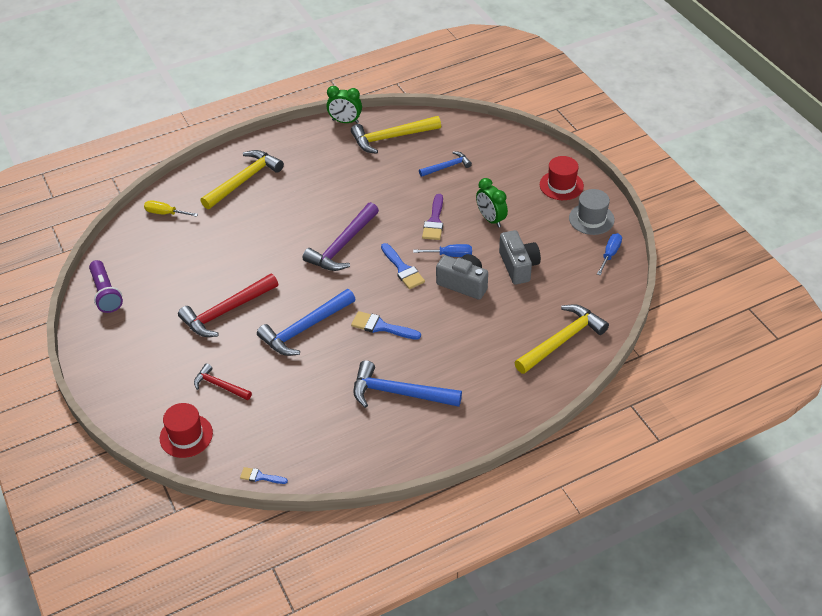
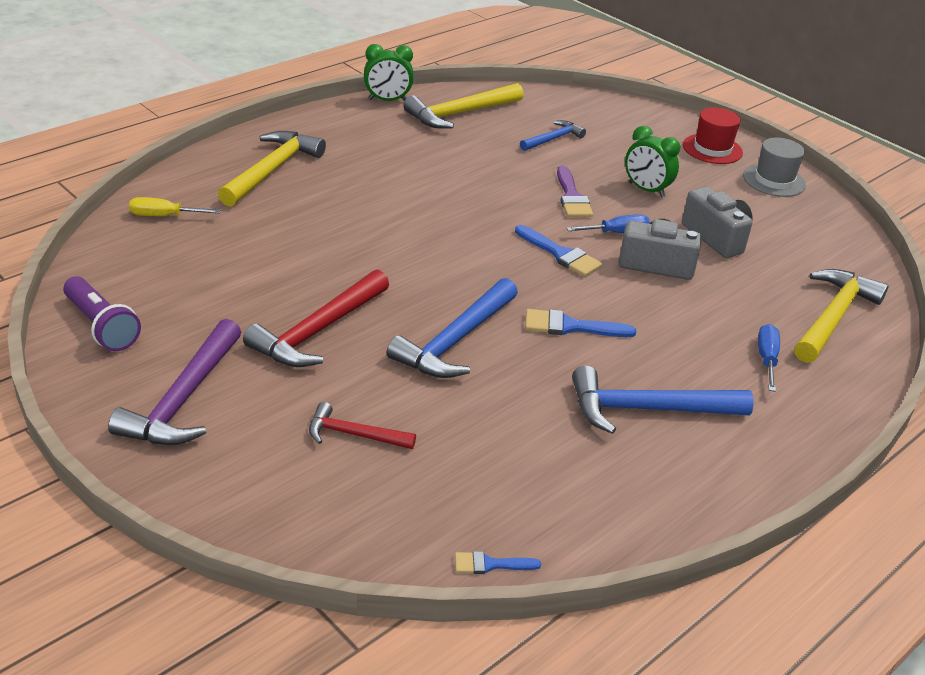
camera: 20 degrees left, 10 degrees down
(186, 436) = (328, 518): red hat -> none
(343, 245) = (458, 234): purple hammer -> purple hammer (184, 399)
(610, 254) = (824, 215): blue screwdriver -> blue screwdriver (766, 359)

